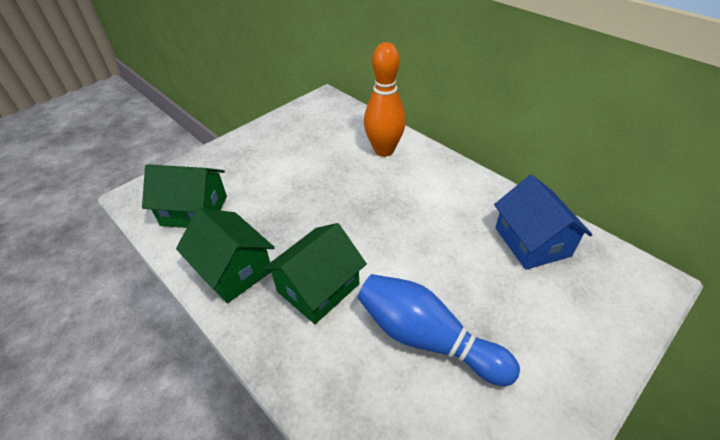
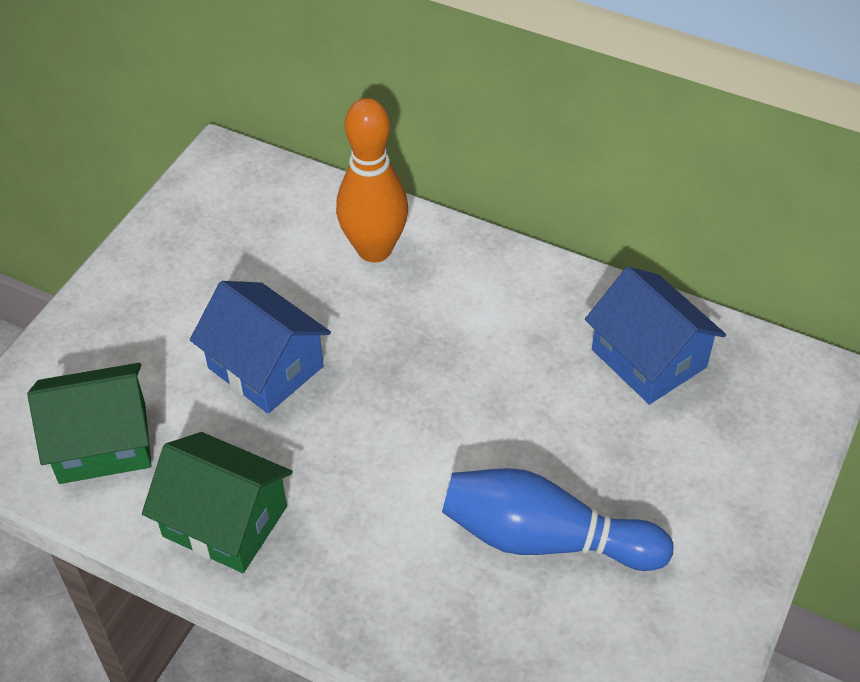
camera: 20 degrees left, 5 degrees up
(298, 194) = (265, 367): none -> blue house
(318, 288) = (368, 512): green house -> none

